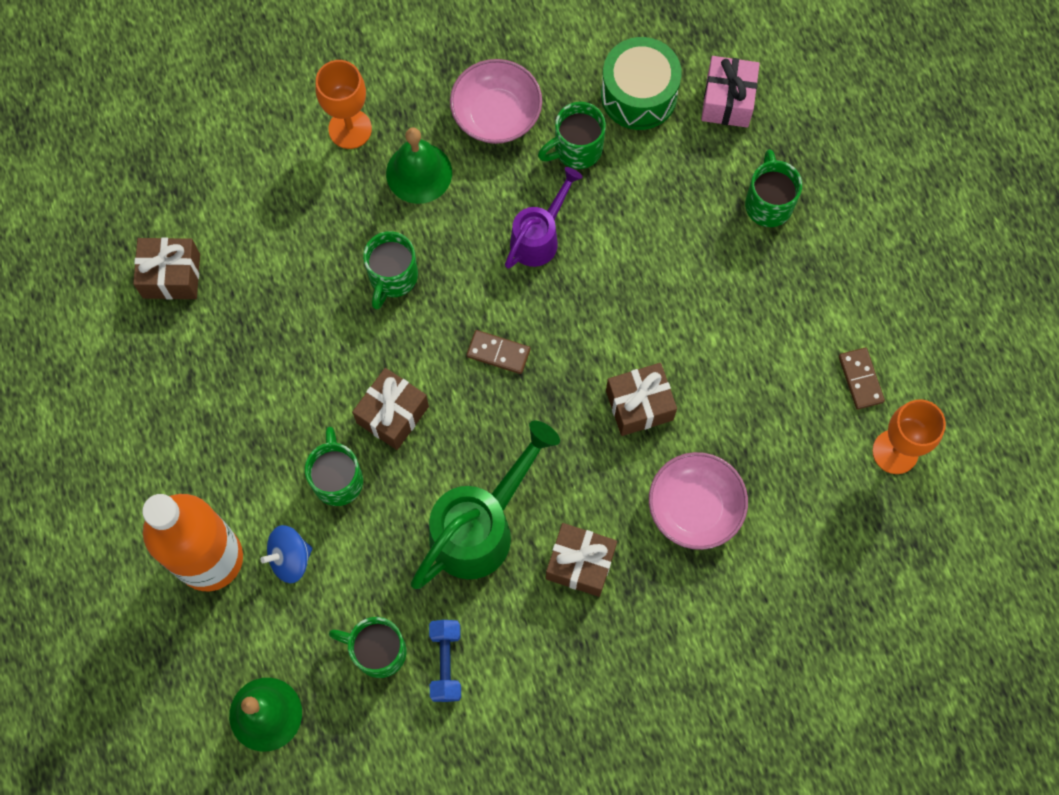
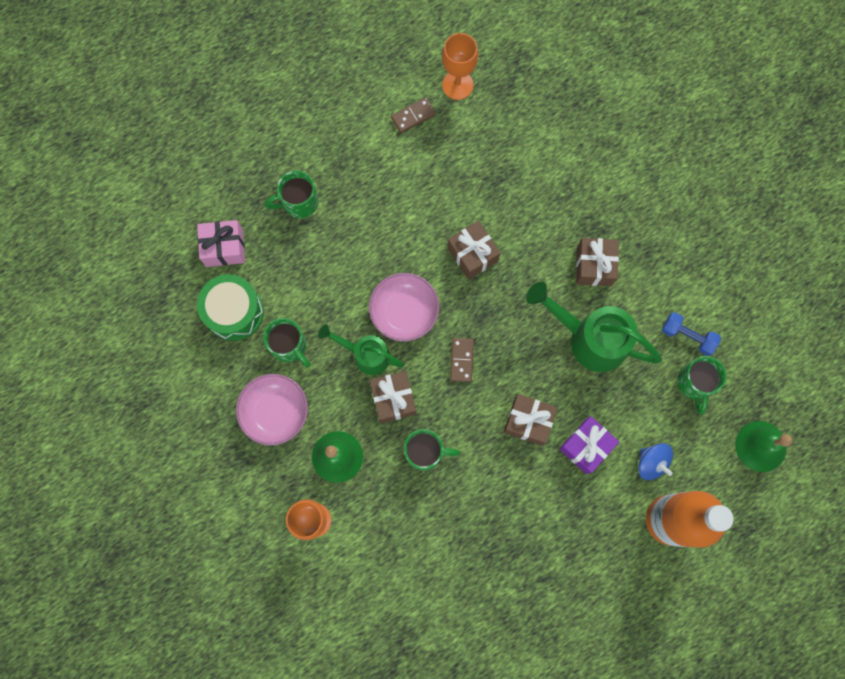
camera: 105 degrees left, 5 degrees up
(171, 276) = (469, 620): brown gift -> brown gift (393, 399)
(337, 479) = (586, 446): green mug -> purple gift
(446, 662) = (687, 336): blue dumbbell -> blue dumbbell turned 45 degrees clockwise
(539, 237) = (366, 354): purple watering can -> green watering can
(695, 507) = (533, 202): pink bowl -> pink bowl (404, 312)

